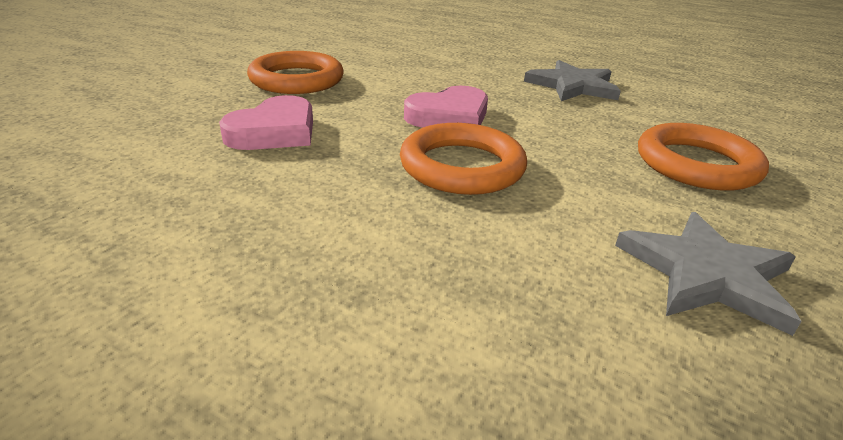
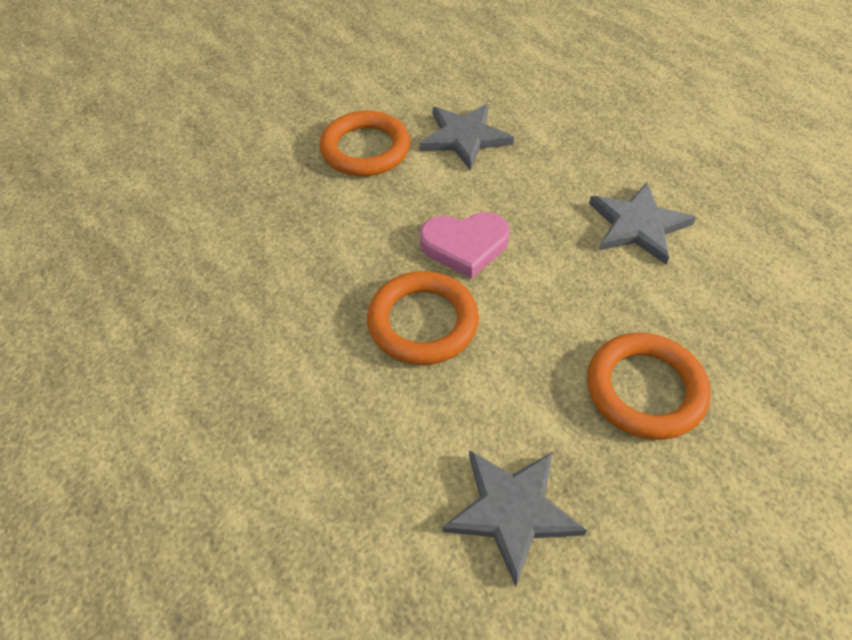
camera: 30 degrees right, 20 degrees up
(274, 131) = (305, 229): pink heart -> none
(384, 64) = (464, 138): none -> grey star

